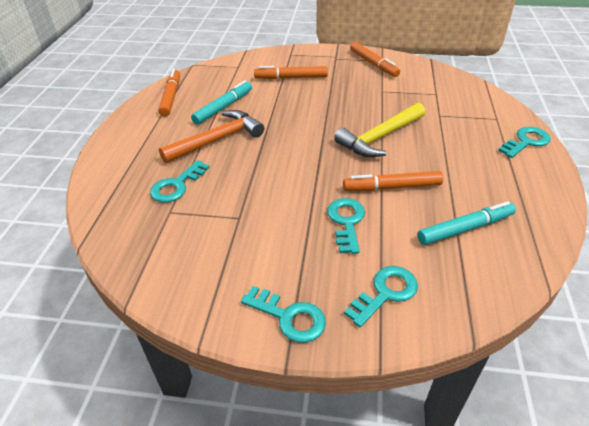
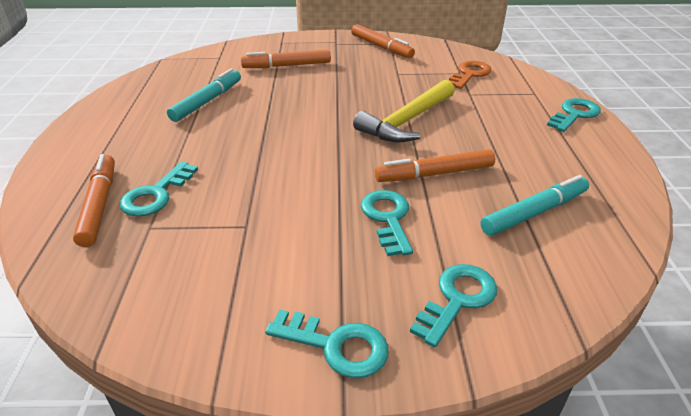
camera: 10 degrees left, 5 degrees down
(171, 97) = (137, 94): orange marker -> orange marker (99, 205)
(217, 140) = (204, 137): orange hammer -> none
(444, 96) = (470, 74): none -> orange key

